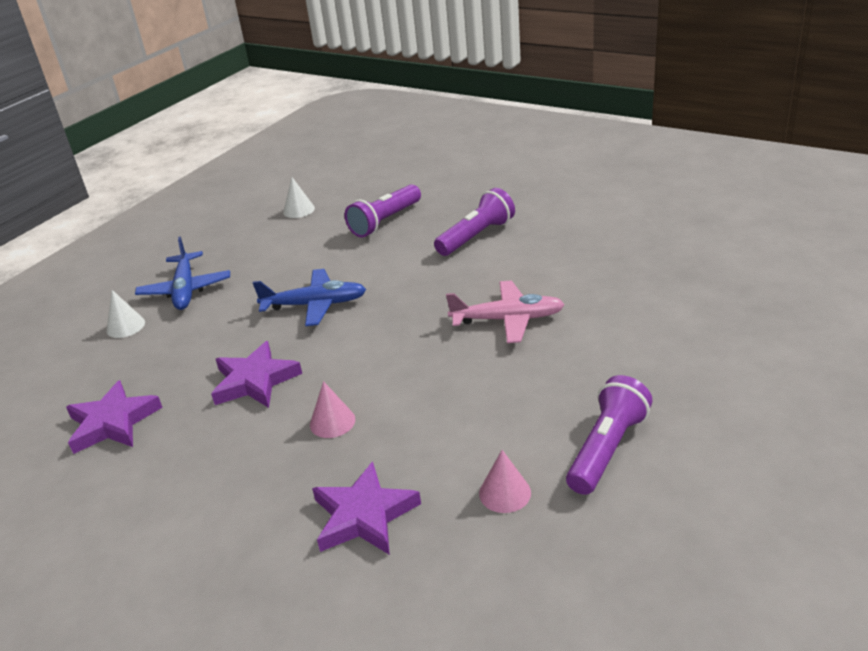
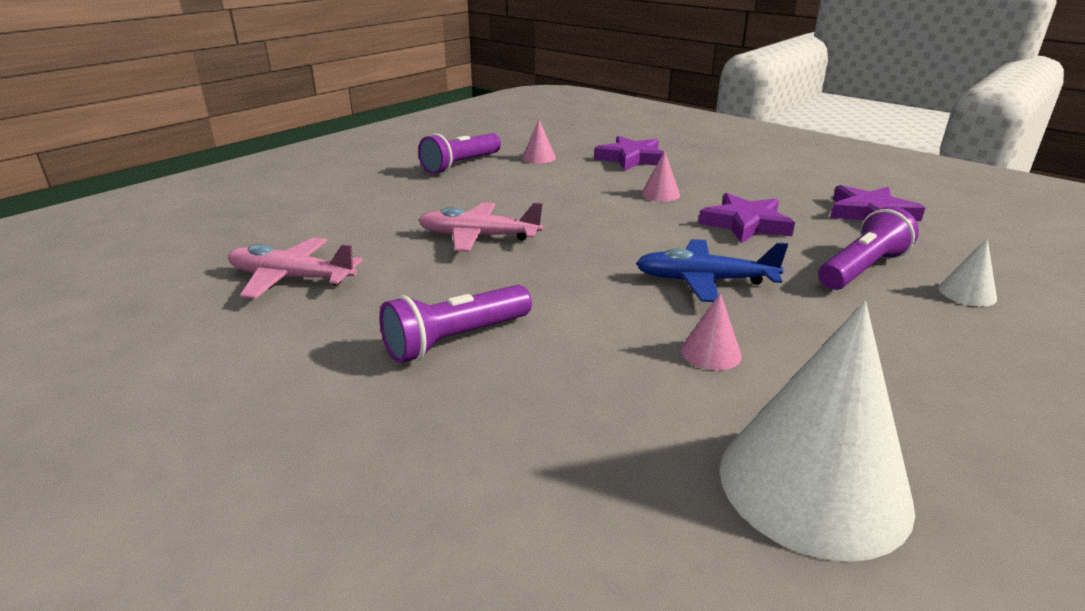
camera: 175 degrees left, 5 degrees down
(185, 289) = (925, 331): blue plane -> none
(298, 210) = (813, 484): white cone -> white cone, size x2.38
(325, 254) = (711, 352): none -> pink cone
(385, 222) = (605, 403): purple flashlight -> purple flashlight (861, 269)
(623, 255) = (291, 278): none -> pink plane

